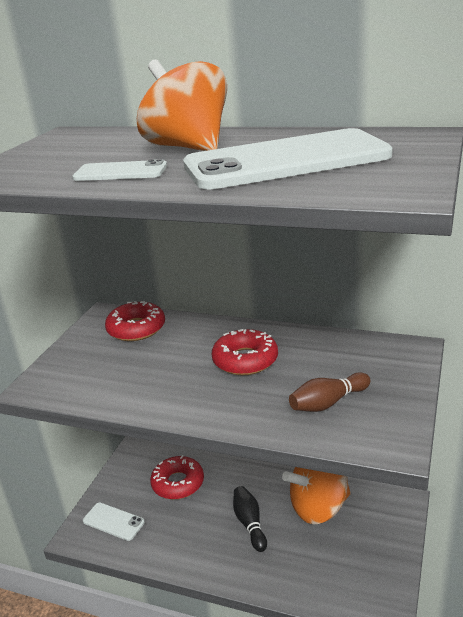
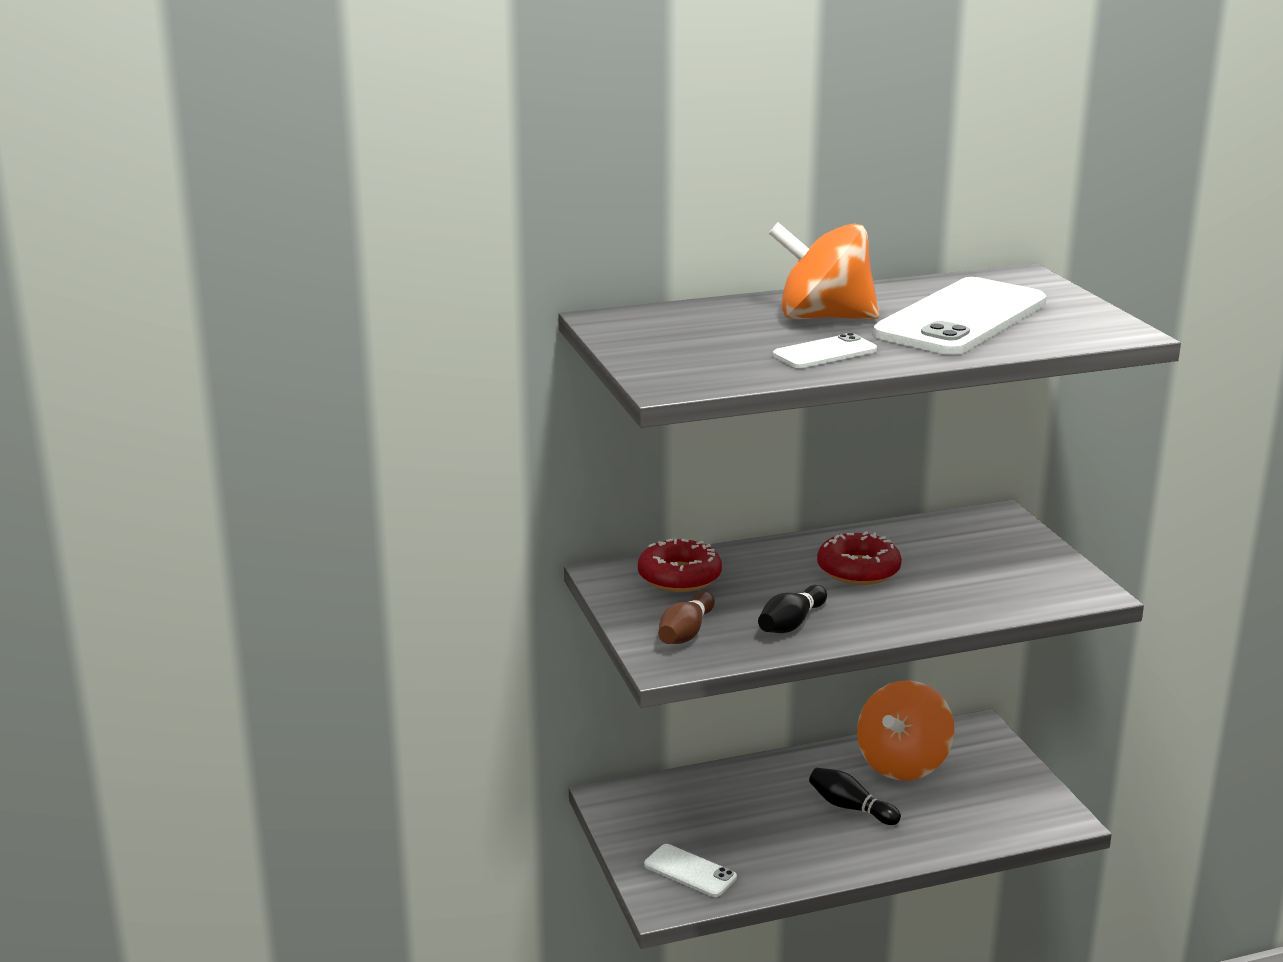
camera: 40 degrees left, 5 degrees down
(113, 521) = (690, 871): white phone -> white phone turned 45 degrees clockwise
(142, 386) = (791, 623): none -> black bowling pin
(178, 483) = (715, 805): red donut -> none
(328, 403) = (993, 580): brown bowling pin -> brown bowling pin (686, 633)

